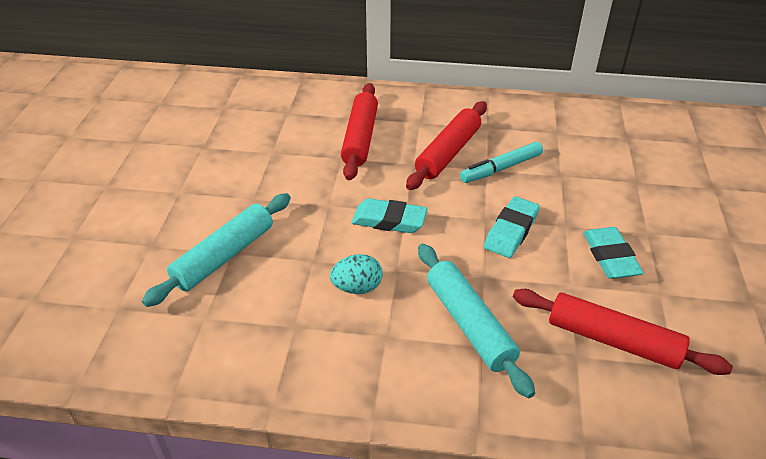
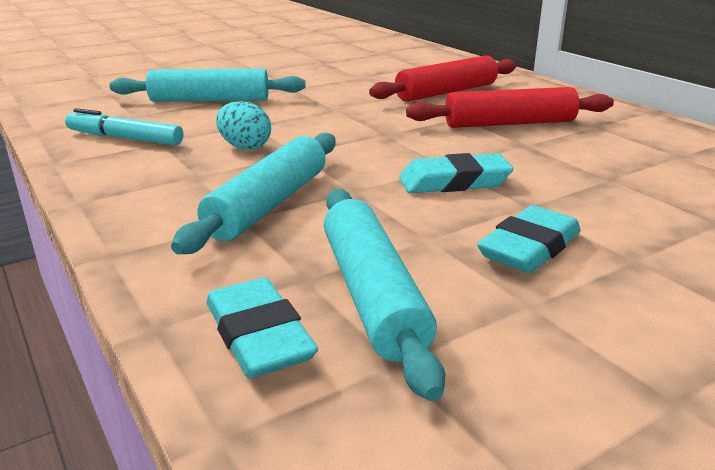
camera: 50 degrees right, 15 degrees down
(389, 220) = (358, 132): turquoise eraser -> turquoise eraser (258, 336)
(501, 168) = (544, 149): turquoise marker -> turquoise marker (125, 138)
(613, 340) = (373, 295): red rolling pin -> turquoise rolling pin

